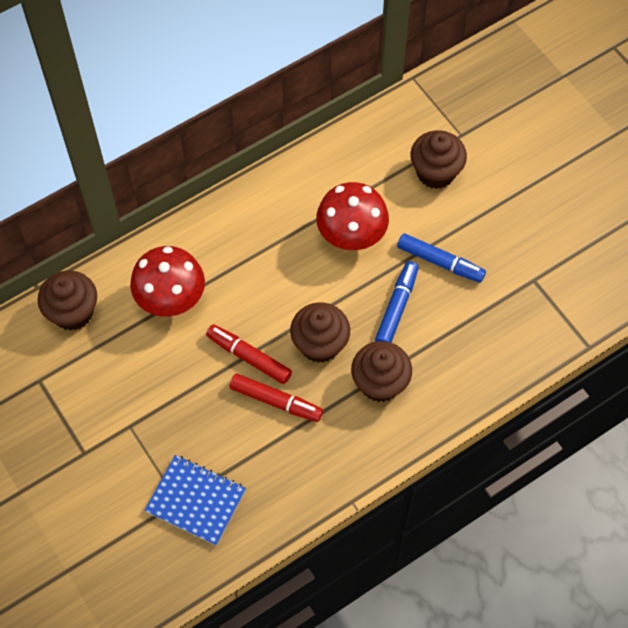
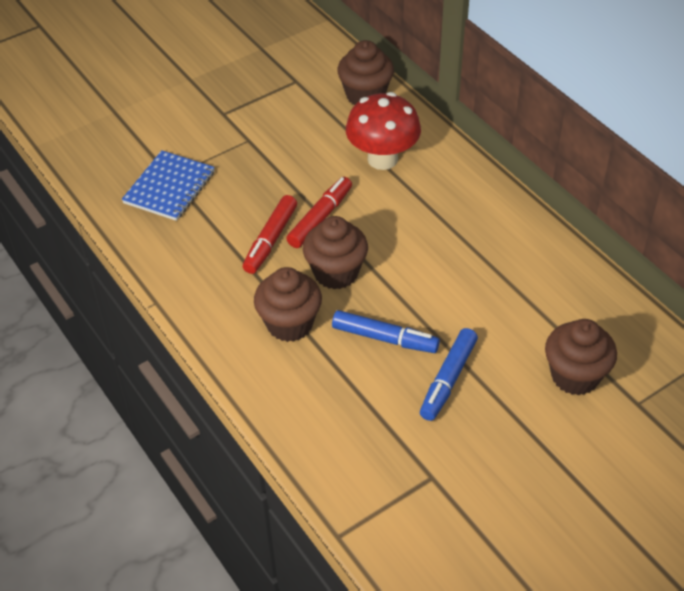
camera: 90 degrees right, 15 degrees down
(351, 237) = (473, 297): red mushroom -> none

